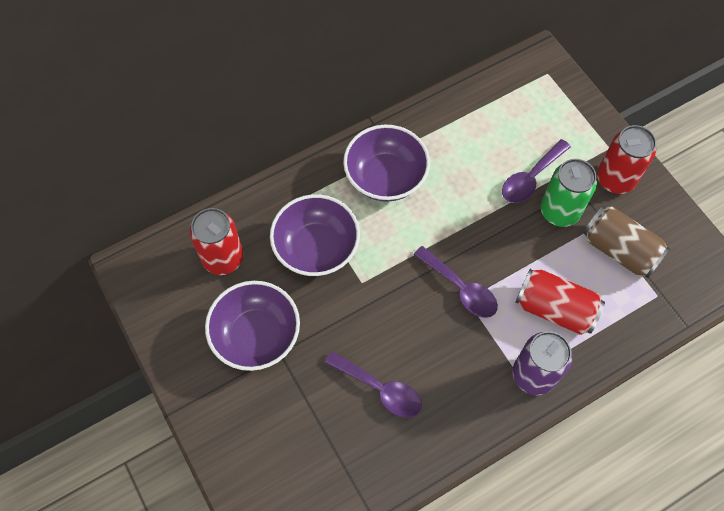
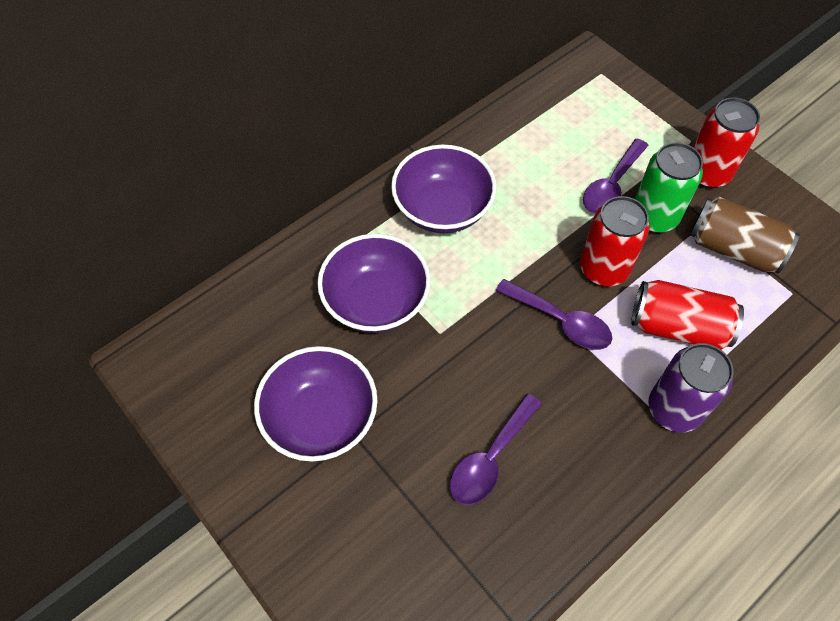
camera: 10 degrees left, 5 degrees down
(223, 258) = (262, 331): red can -> red can (603, 269)
(380, 389) = (490, 458): purple spoon -> purple spoon turned 105 degrees clockwise

